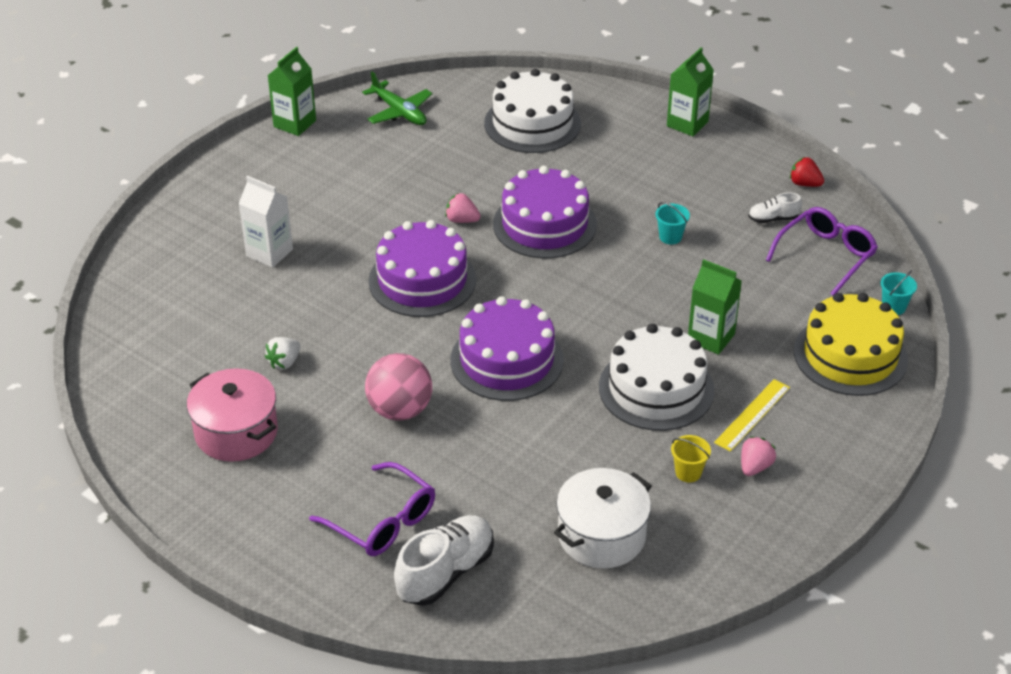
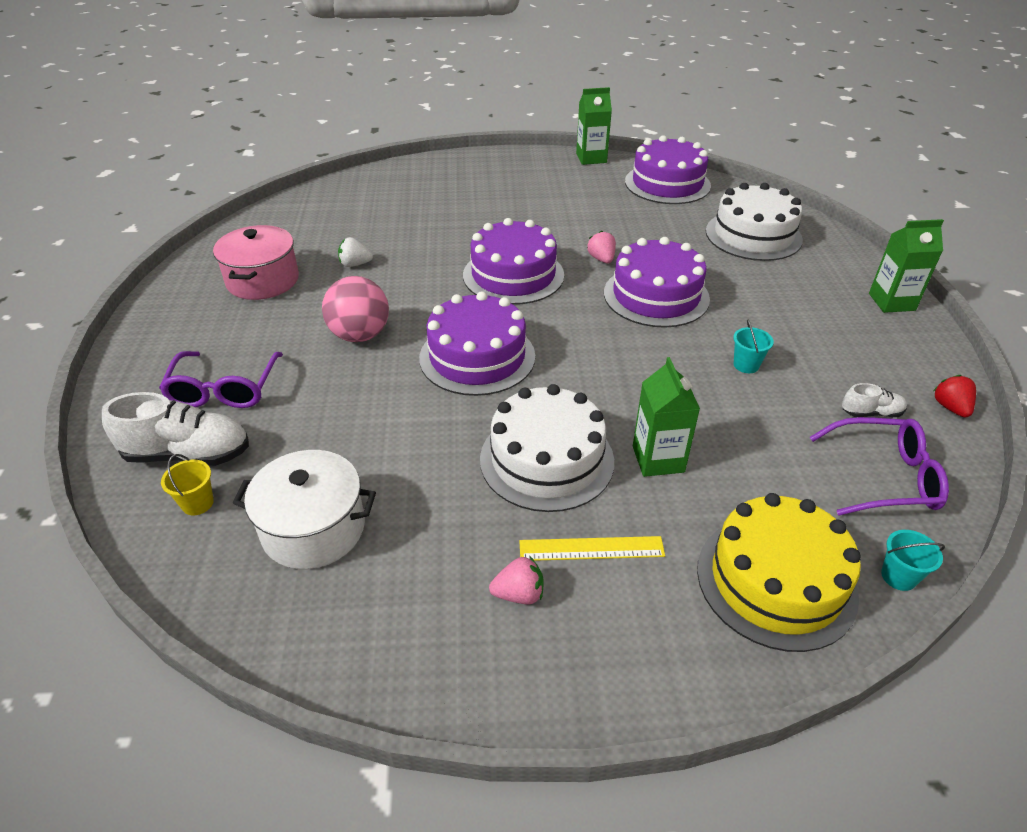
camera: 50 degrees right, 0 degrees up
(269, 253) = (456, 208): white carton -> none
(399, 112) = (667, 183): green plane -> purple cake
(688, 472) = (458, 544): yellow bucket -> yellow bucket (197, 503)
(773, 219) = (871, 413): white shoe -> white shoe turned 135 degrees clockwise

